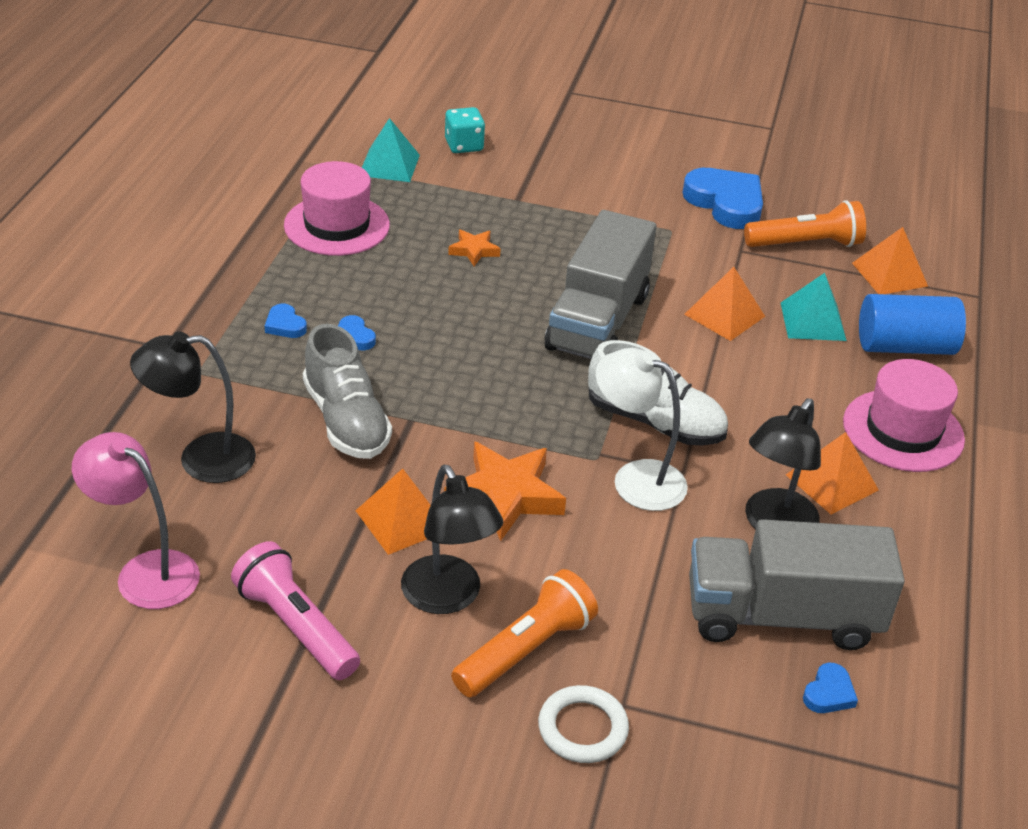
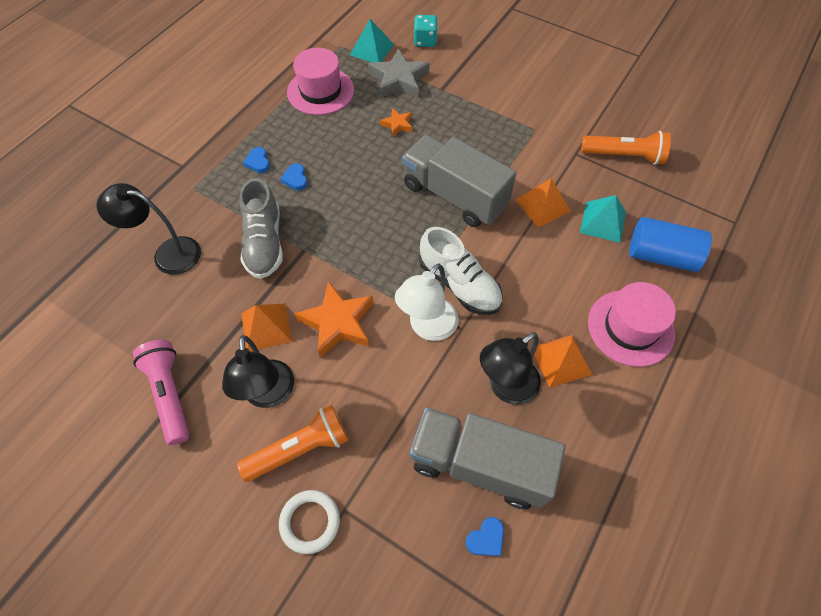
camera: 20 degrees right, 20 degrees up
(145, 571) = (102, 331): pink lamp -> none
(448, 196) = (398, 79): none -> grey star
(597, 322) = (454, 195): grey truck -> grey truck turned 90 degrees clockwise
(636, 478) = (427, 327): white lamp -> white lamp turned 105 degrees counterclockwise
(725, 203) = (581, 113): blue heart -> none
(889, 274) = (675, 192): orange pyramid -> none

